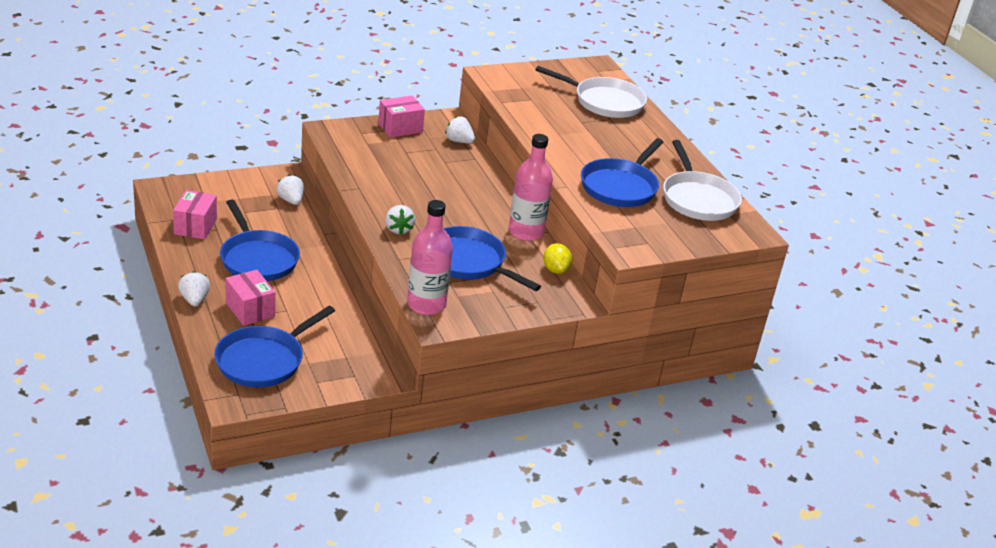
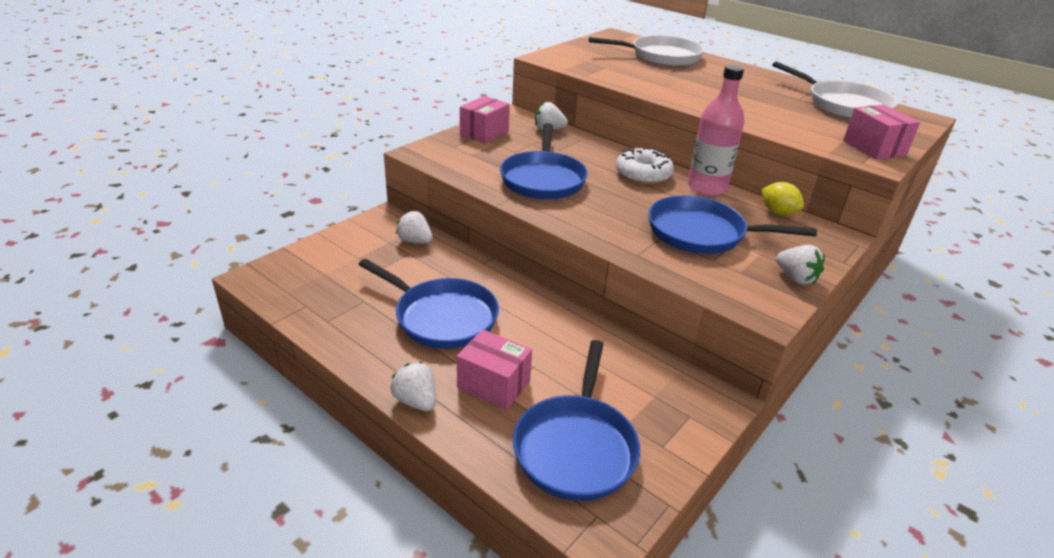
camera: 25 degrees left, 0 degrees up
(195, 226) = (335, 306): pink box -> pink box (874, 148)
(398, 229) = (599, 224): white strawberry -> white strawberry (795, 278)
(426, 304) = (727, 294): pink bottle -> none
(487, 205) = (643, 174): none -> white donut
(620, 187) = (778, 112): blue pan -> blue pan (543, 179)

